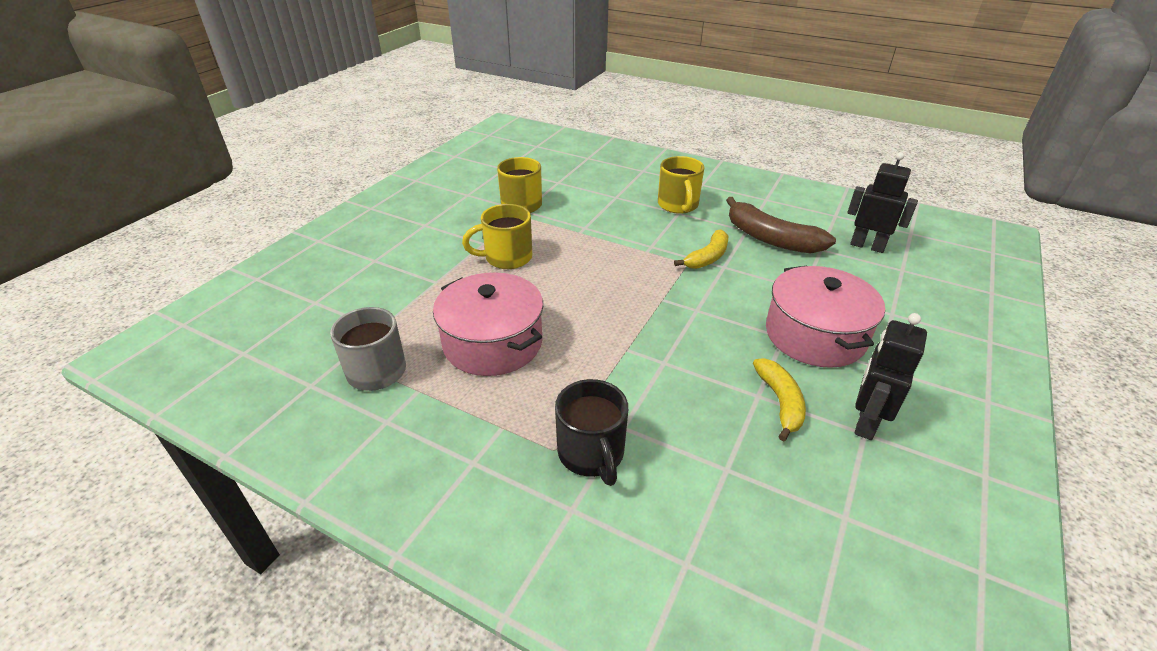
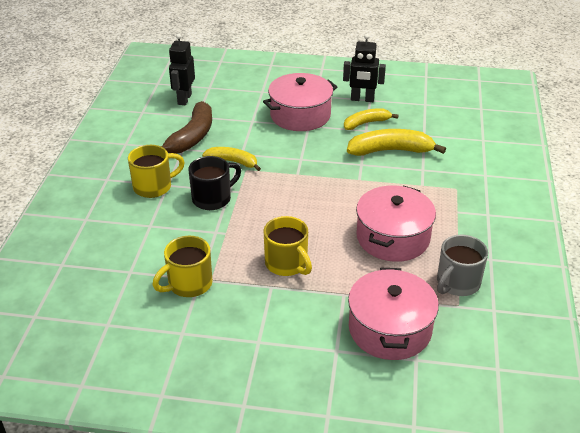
camera: 110 degrees left, 0 degrees up
(365, 297) = (390, 329): none -> pink pot
(591, 454) = (449, 176): black mug -> black mug (213, 198)
(689, 406) = (390, 150): none -> yellow banana

